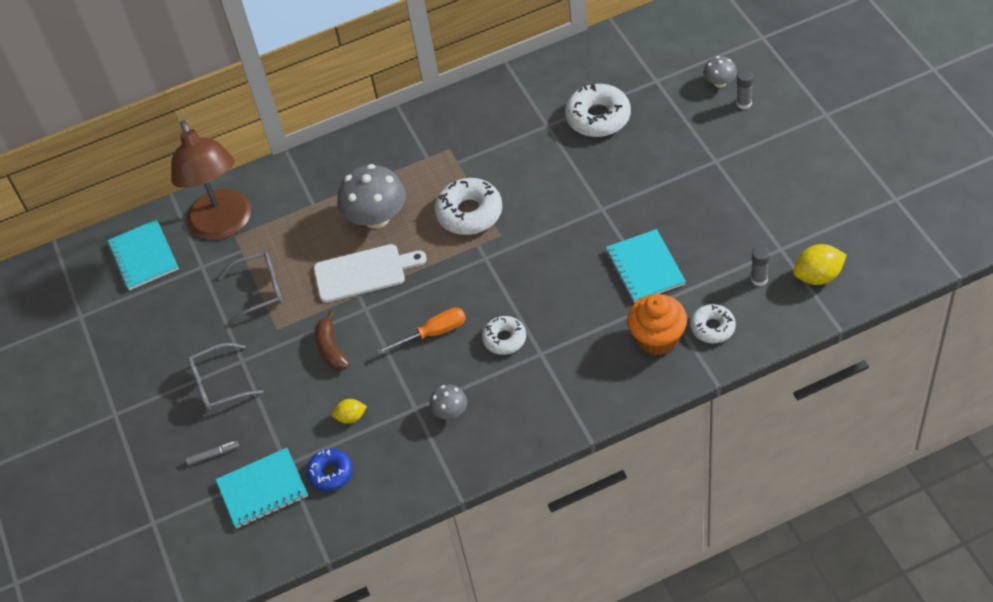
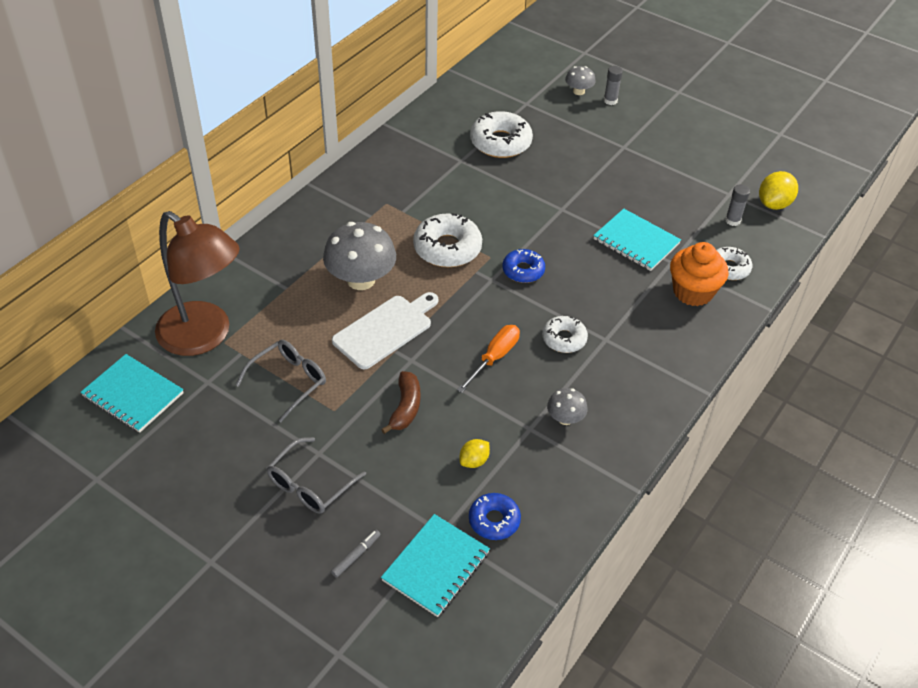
camera: 40 degrees left, 5 degrees down
(331, 349) = (405, 407): brown banana -> brown banana turned 120 degrees counterclockwise
(519, 259) = (523, 270): none -> blue donut

